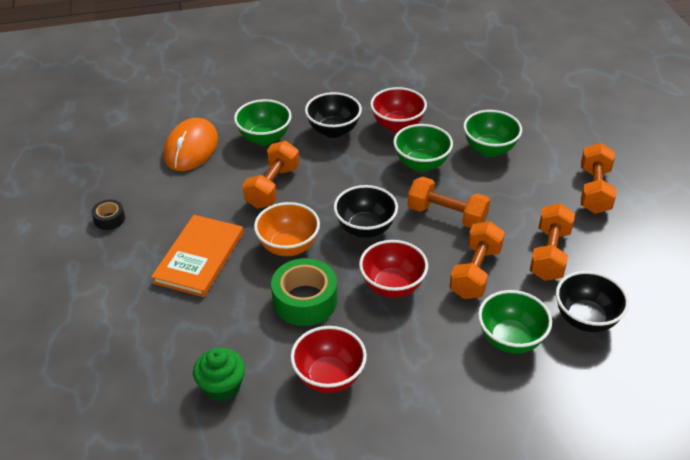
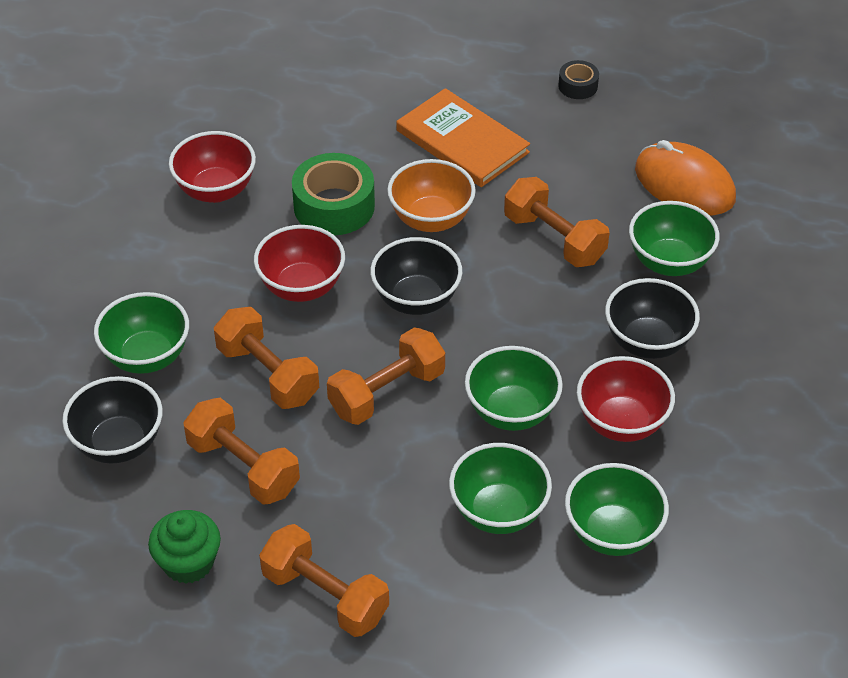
camera: 115 degrees right, 5 degrees up
(222, 386) = (264, 113): green cupcake -> green cupcake (188, 562)
(468, 111) = (612, 533): none -> green bowl

